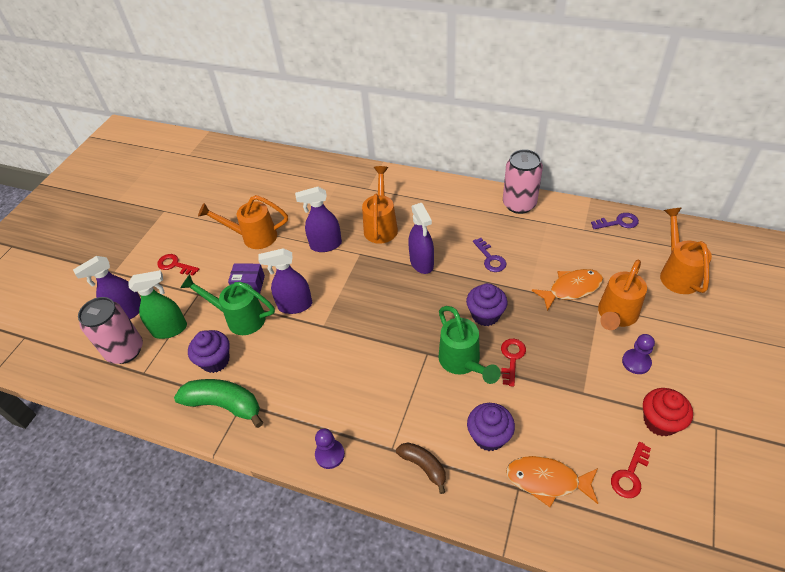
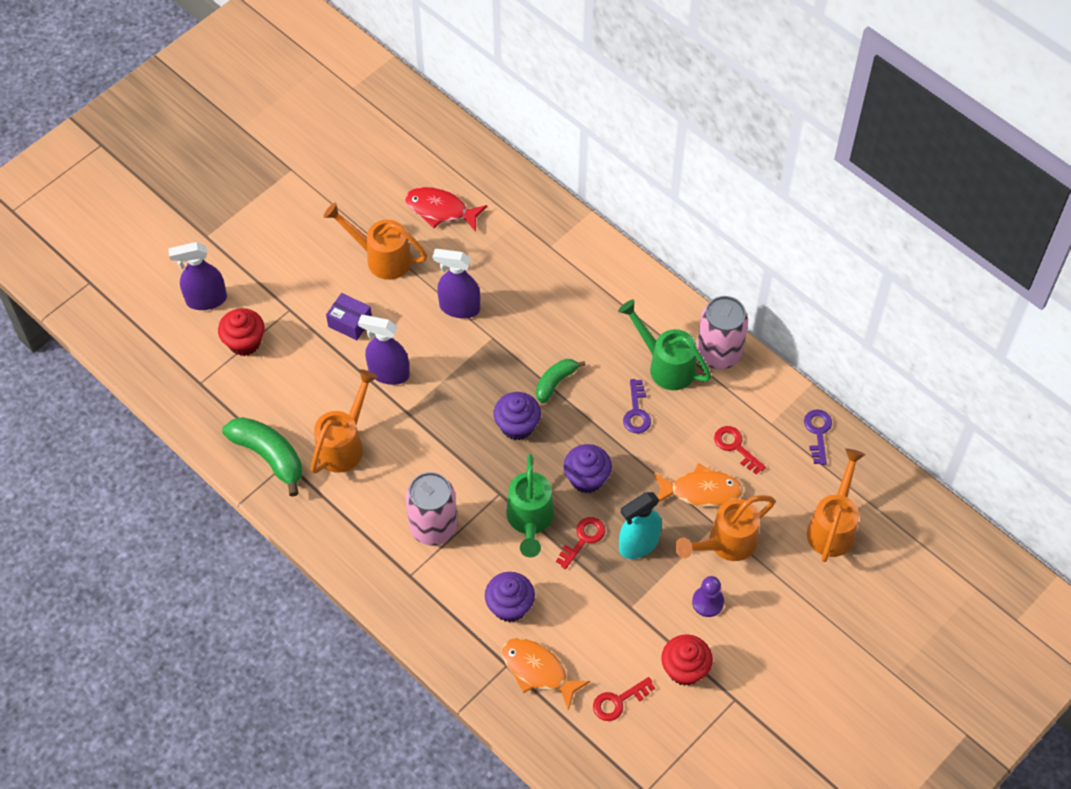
camera: 20 degrees right, 10 degrees up
(125, 350) = (190, 347): pink can -> pink can (433, 527)
(170, 329) = (244, 342): green spray bottle -> red cupcake
(175, 265) = (278, 258): red key -> red key (736, 447)
(215, 361) = (278, 402): purple cupcake -> purple cupcake (517, 426)
(239, 318) = (322, 361): green watering can -> green watering can (665, 365)
(281, 196) = (440, 210): none -> red fish
(330, 454) = (349, 554): purple pawn -> none
(381, 225) = (537, 309): orange watering can -> orange watering can (344, 444)
(422, 263) = (555, 382): purple spray bottle -> green banana
(424, 466) = (431, 605): brown banana -> none
(555, 344) = (638, 544): none -> turquoise spray bottle
(618, 222) = (818, 433): purple key -> purple key turned 105 degrees counterclockwise

